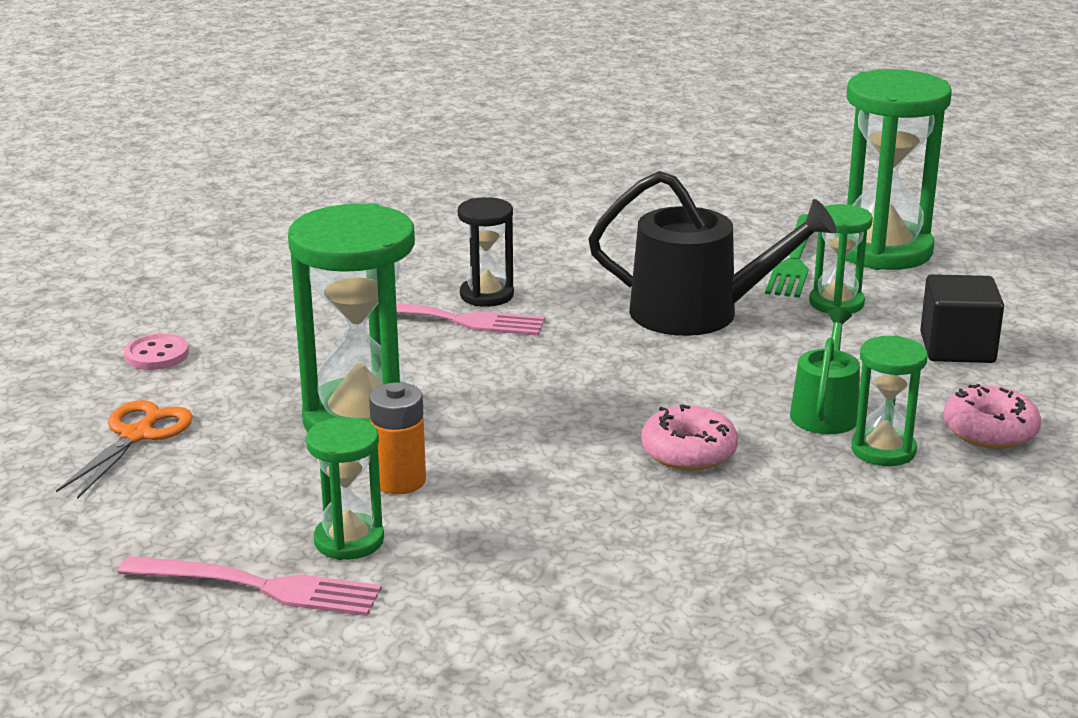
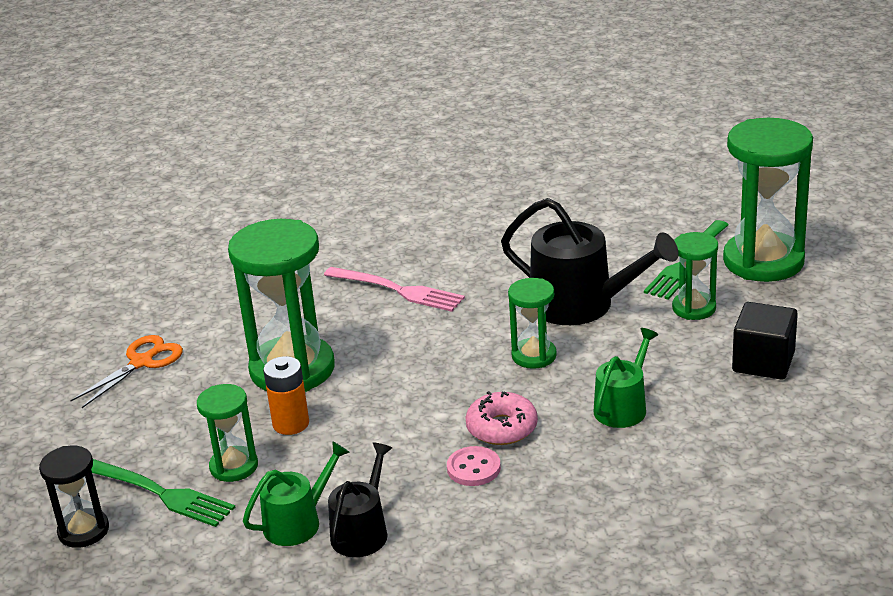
camera: 20 degrees right, 5 degrees up
(156, 355) = (185, 297): pink button -> pink button (473, 468)
(260, 587) = (161, 493): pink fork -> green fork
(483, 594) = (298, 522): none -> green watering can
(487, 295) = (435, 271): black hourglass -> black hourglass (83, 531)
(581, 592) = (362, 531): none -> black watering can
(883, 450) = (646, 447): green hourglass -> green hourglass (534, 356)
(990, 430) = (739, 441): pink donut -> none

